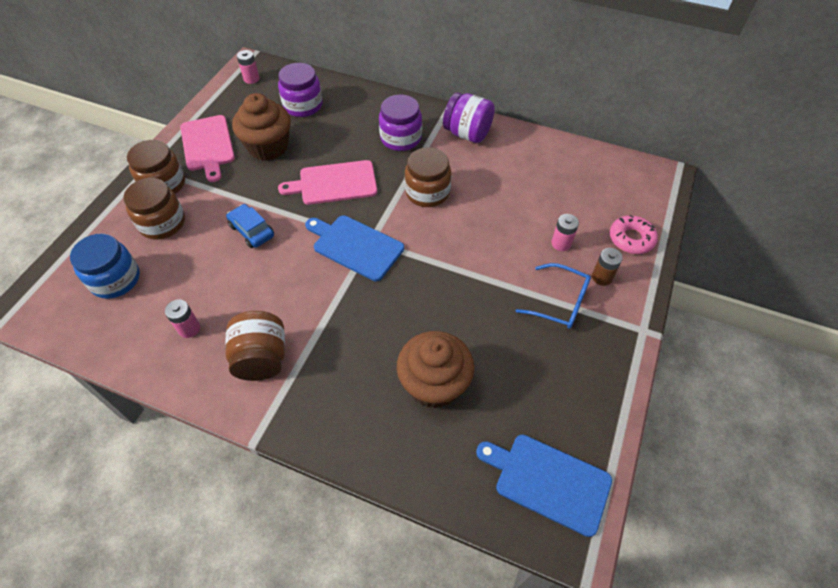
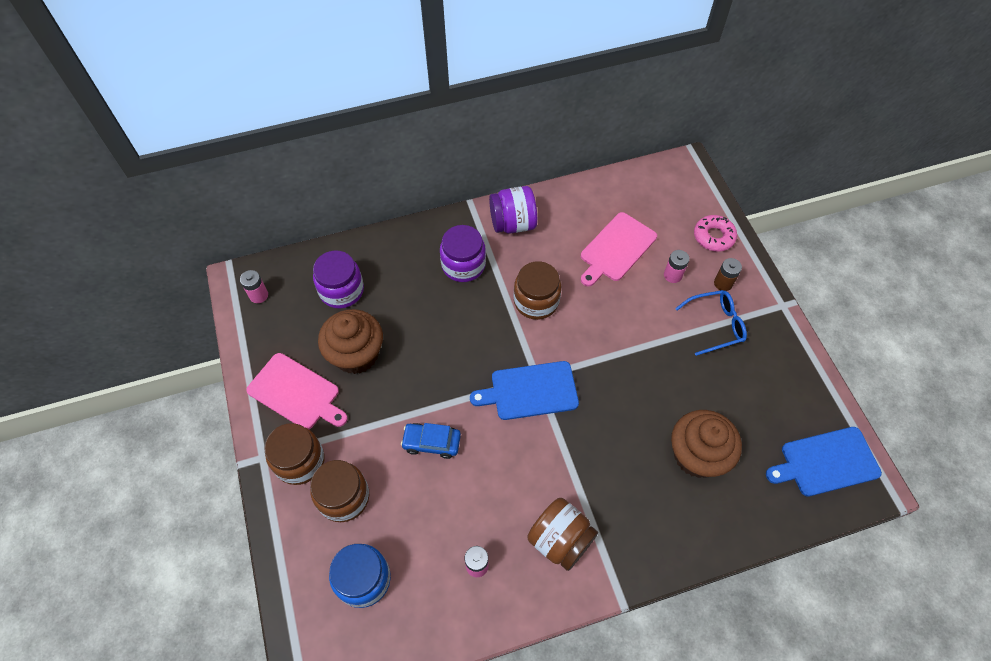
camera: 40 degrees left, 5 degrees up
(334, 183) = (453, 347): pink cutting board -> pink cutting board (616, 249)

